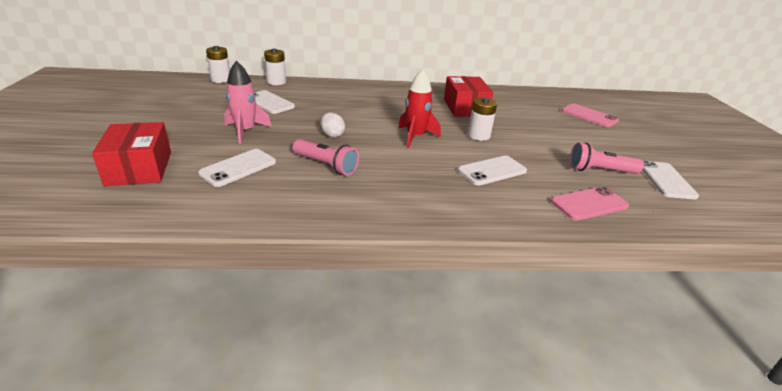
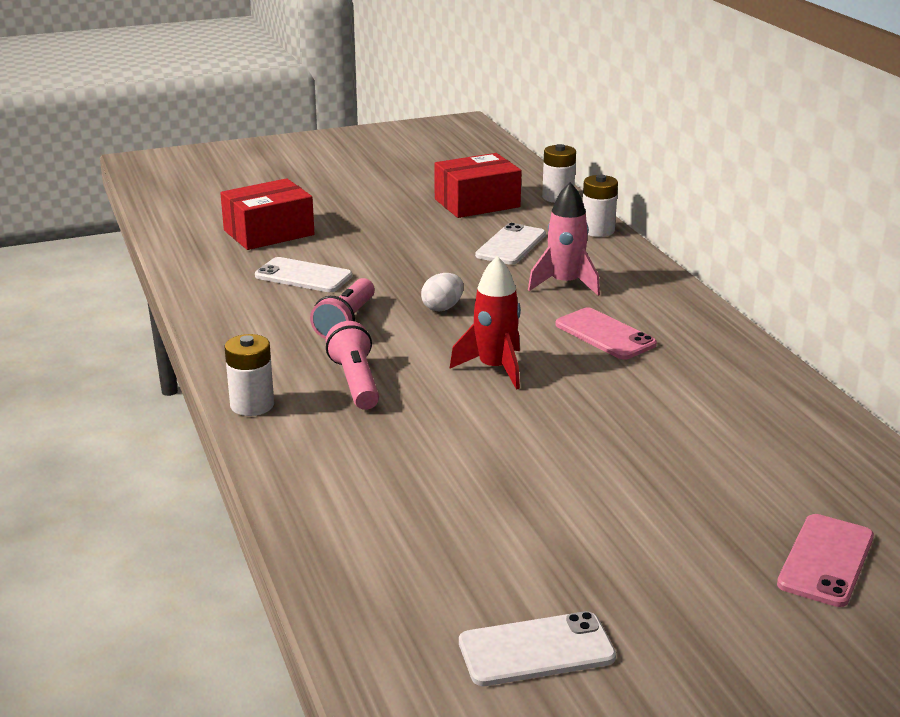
camera: 75 degrees right, 5 degrees down
(245, 131) = (402, 255): pink rocket -> pink rocket (565, 284)
(465, 107) = (682, 399): red box -> red box (477, 203)
(478, 135) = (557, 424): white battery -> white battery (252, 405)
(492, 171) = (425, 446): white phone -> none
(589, 204) = (371, 543): pink phone -> pink phone (605, 334)
(599, 171) = (513, 561): pink flashlight -> pink flashlight (355, 382)

